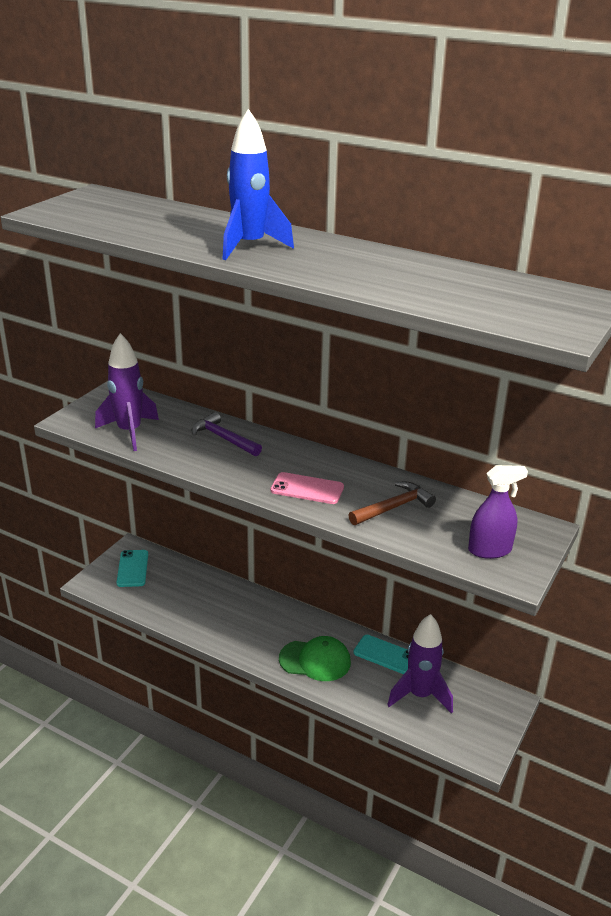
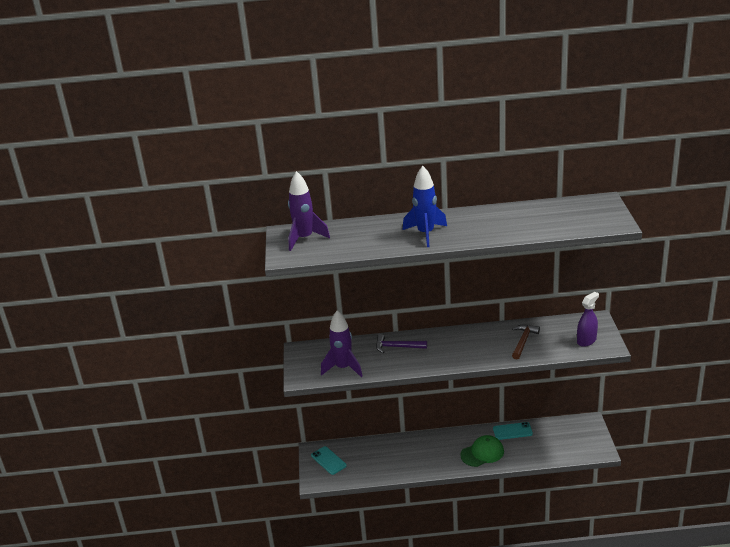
camera: 30 degrees left, 0 degrees up
(307, 489) = (473, 352): pink phone -> none
(420, 695) = (548, 441): purple rocket -> purple rocket (304, 238)

